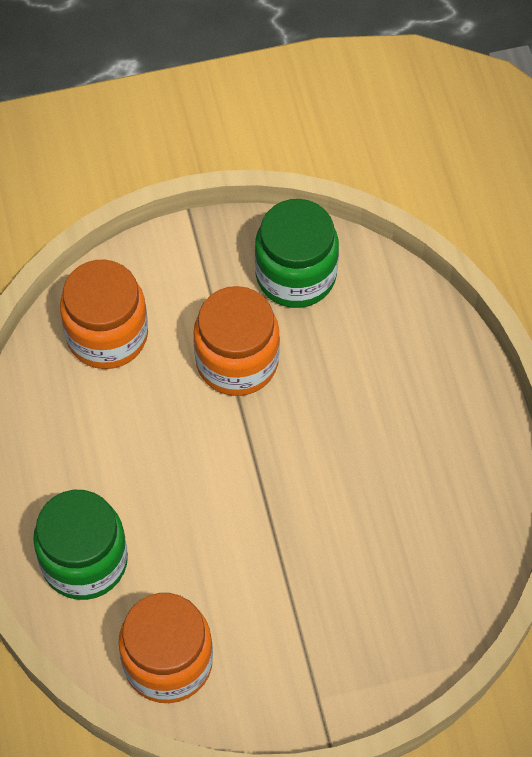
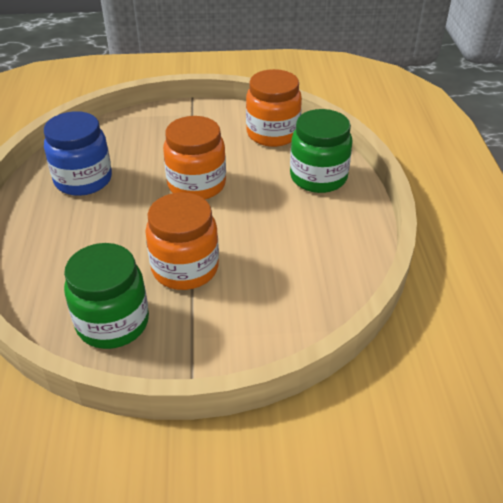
camera: 170 degrees left, 20 degrees down
(107, 335) = (287, 300): orange jar -> orange jar (196, 185)
(430, 498) = (83, 180): none -> blue jar

